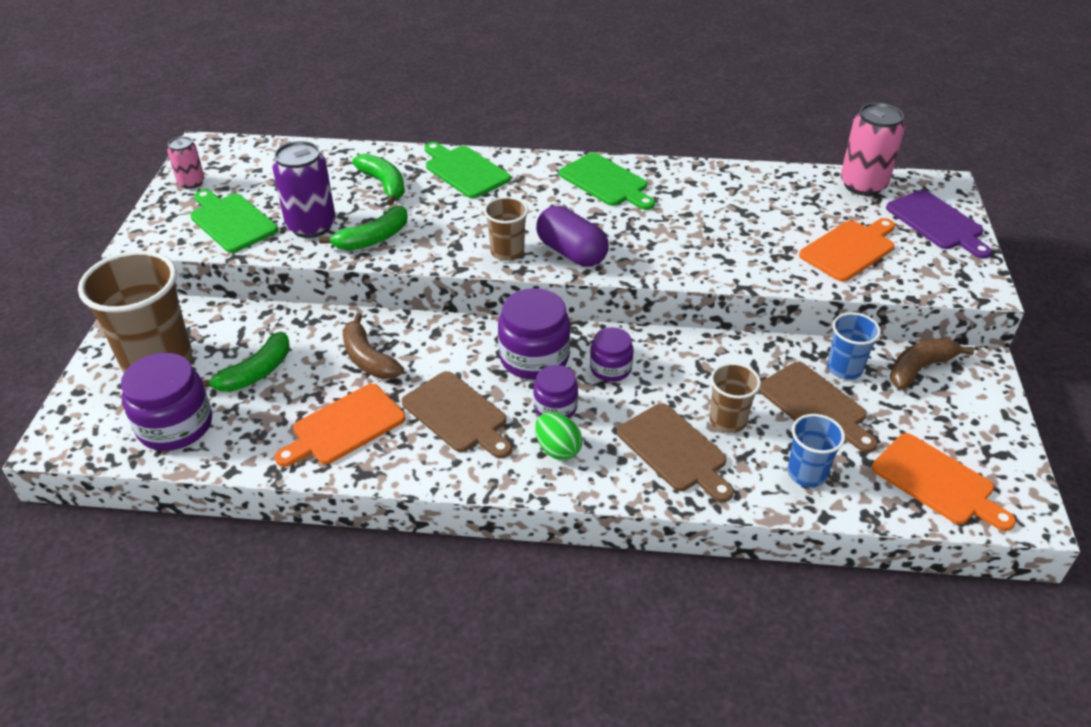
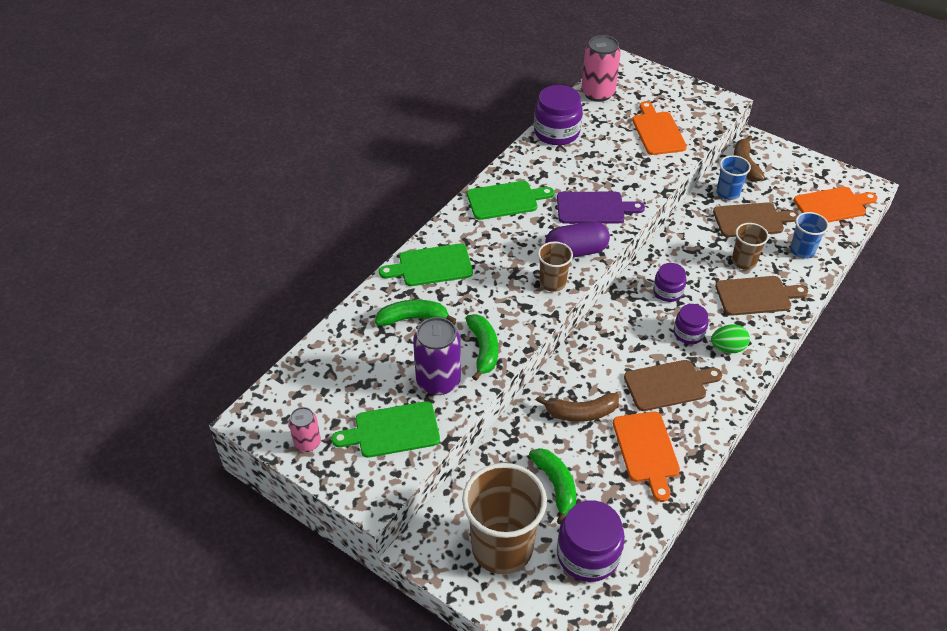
camera: 60 degrees left, 5 degrees up
(534, 358) = (635, 324): purple jar -> purple jar (556, 132)
(937, 223) = (656, 86): purple cutting board -> purple cutting board (594, 208)

